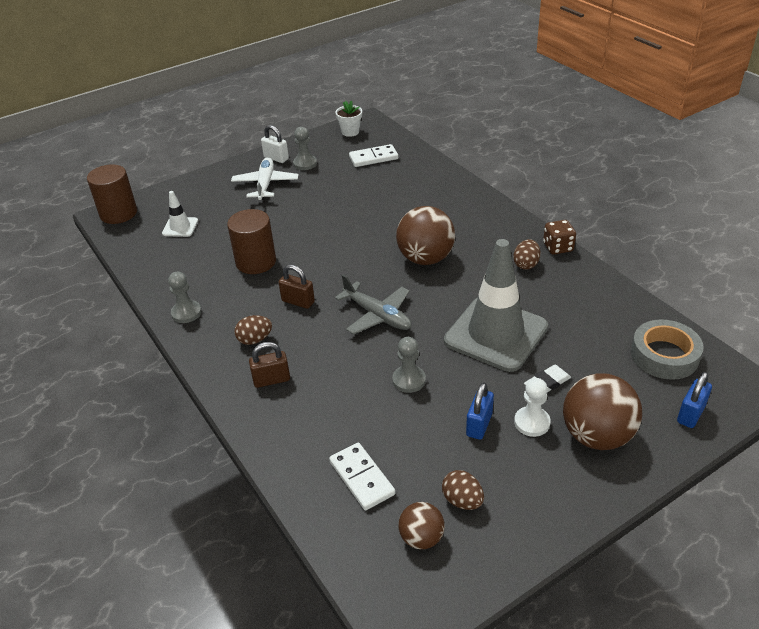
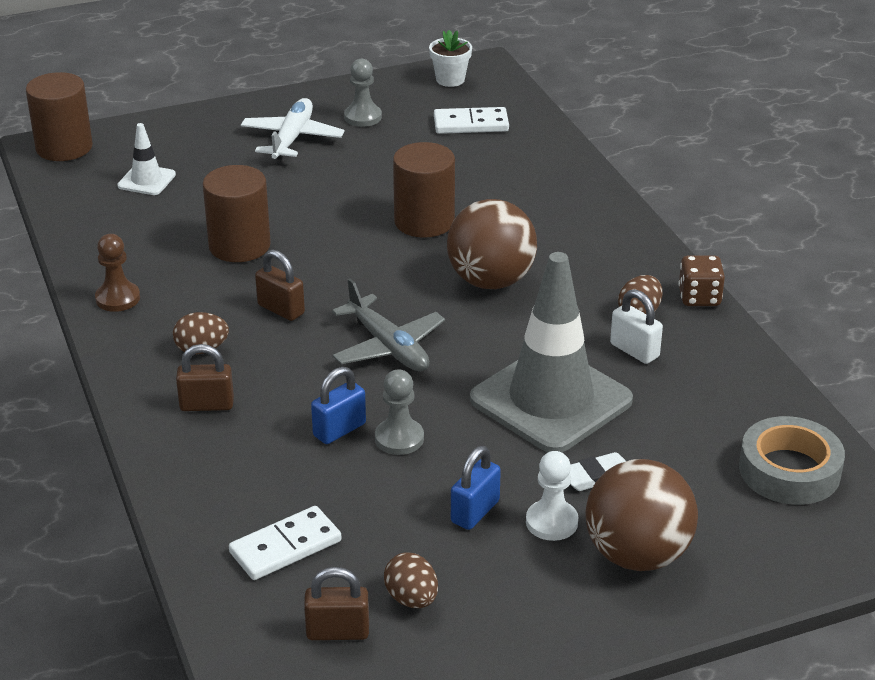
camera: 10 degrees right, 5 degrees down
(186, 313) = (118, 298): grey pawn -> brown pawn
(276, 158) = (322, 102): white padlock -> white padlock (634, 350)
(362, 478) = (285, 547): white domino -> white domino turned 75 degrees clockwise
(368, 226) = (424, 222): none -> brown cylinder
(421, 538) = (337, 632): brown ball -> brown padlock
(690, 414) = (789, 552): blue padlock -> blue padlock (339, 430)

